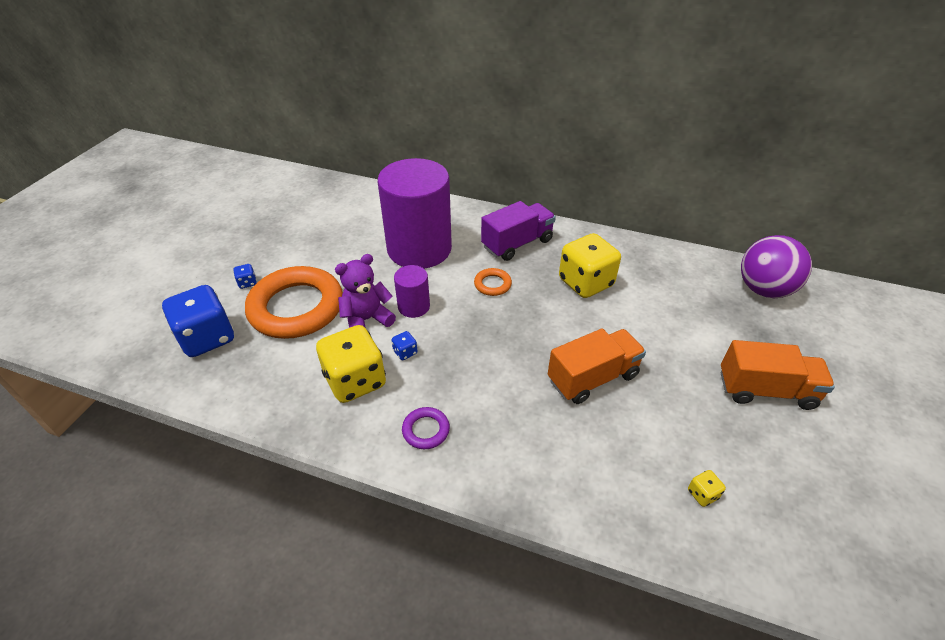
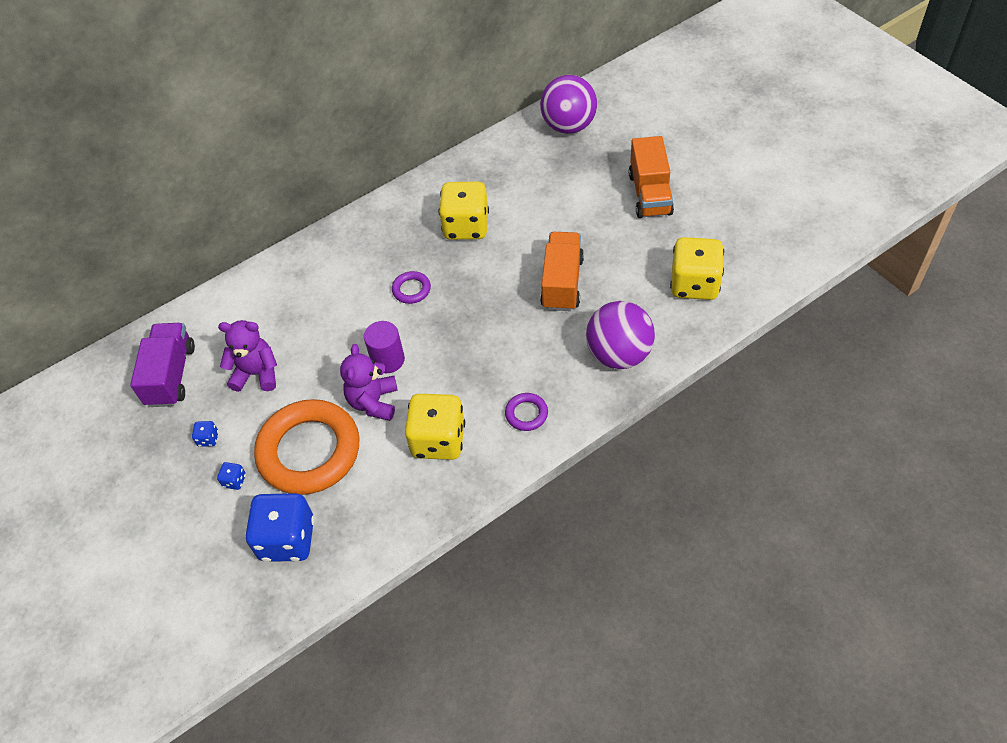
camera: 50 degrees left, 10 degrees up
(348, 246) = (257, 374): none -> purple teddy bear
(405, 352) = (436, 391): blue dice -> blue dice (208, 439)
(419, 249) = (315, 319): purple cylinder -> none
(492, 284) = (411, 289): orange ring -> purple ring
(517, 244) = (377, 244): purple truck -> purple truck (171, 375)
(552, 471) = (619, 354): none -> purple ball
(702, 494) = (694, 284): yellow dice -> yellow dice, size x2.49
(766, 390) = (650, 194): orange truck -> orange truck turned 135 degrees clockwise

